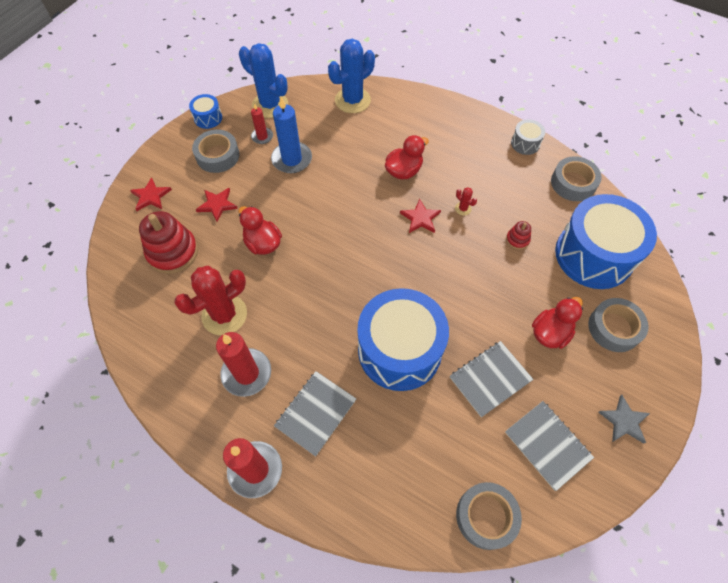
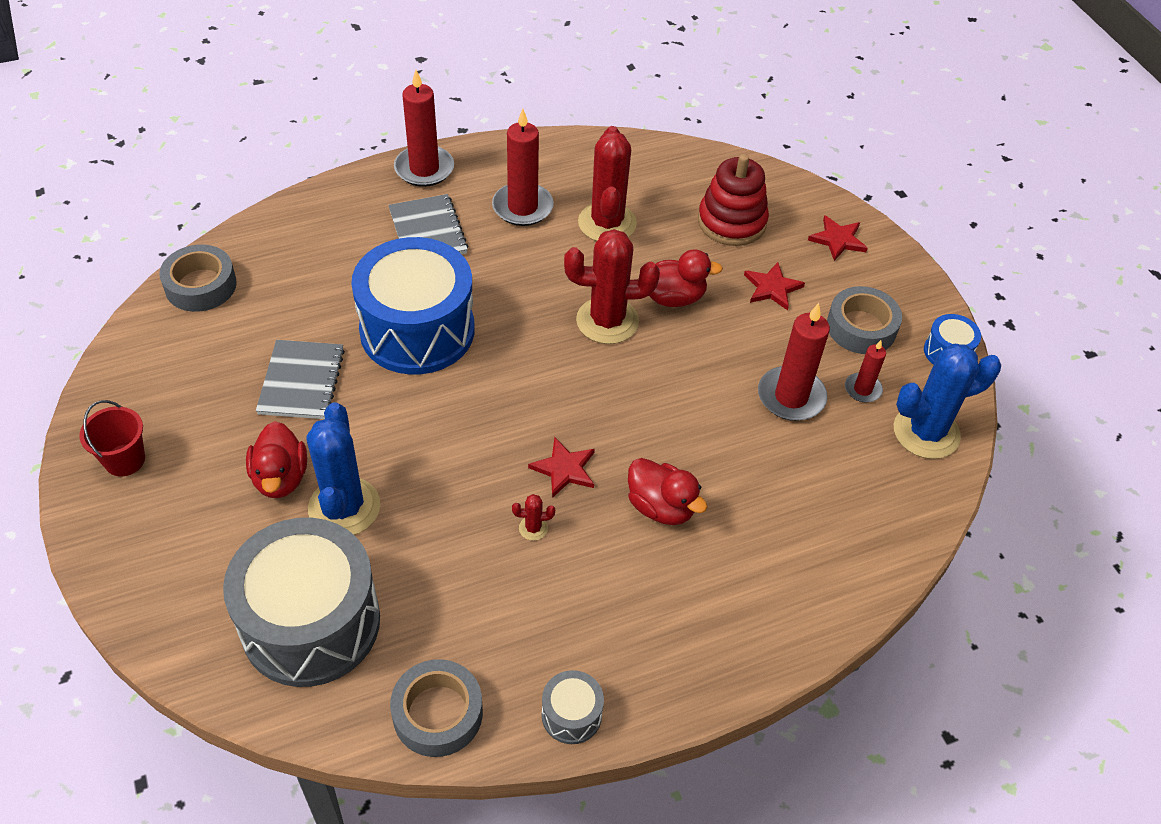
camera: 125 degrees right, 10 degrees down
(292, 159) = (791, 397): blue candle -> red candle
(308, 262) = (607, 321): none -> red cactus
(352, 100) = (861, 540): blue cactus -> blue cactus (344, 507)
(404, 171) = (661, 507): red duck -> red duck turned 45 degrees counterclockwise
(517, 240) = (425, 551): red stacking toy -> none
(547, 445) = (190, 376): grey notebook -> none
(593, 255) = (311, 623): blue drum -> grey drum
(614, 328) = (209, 549): grey tape -> none
(624, 421) = (125, 460): grey star -> red bucket

